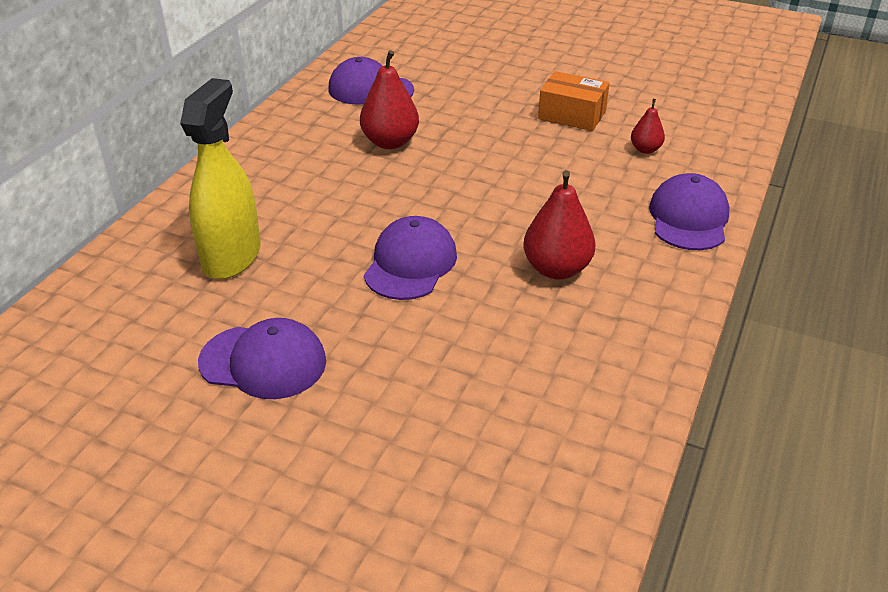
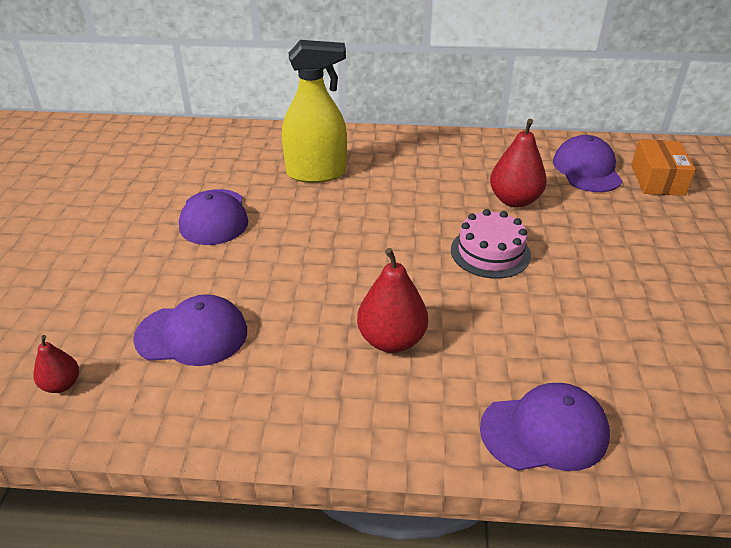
camera: 70 degrees right, 0 degrees up
(410, 263) = (352, 253): purple cap -> purple cap (192, 334)
(462, 179) = (490, 252): none -> pink cake
(572, 115) = (672, 300): orange box -> orange box (657, 180)
(645, 149) = (657, 372): red pear -> red pear (61, 384)

